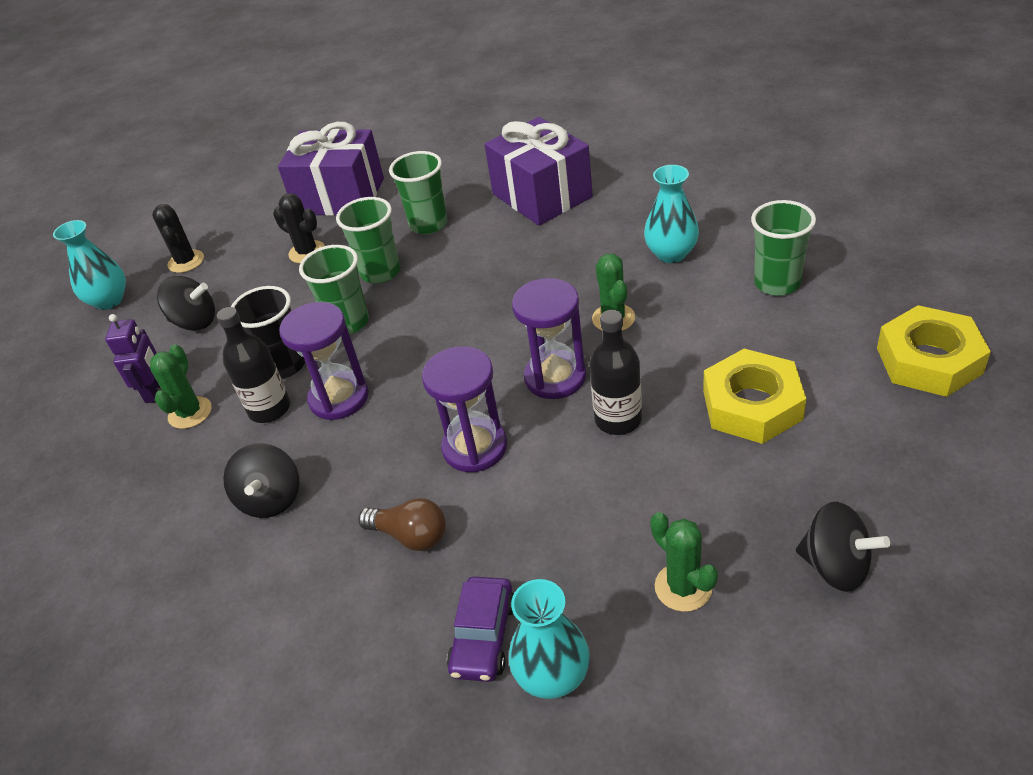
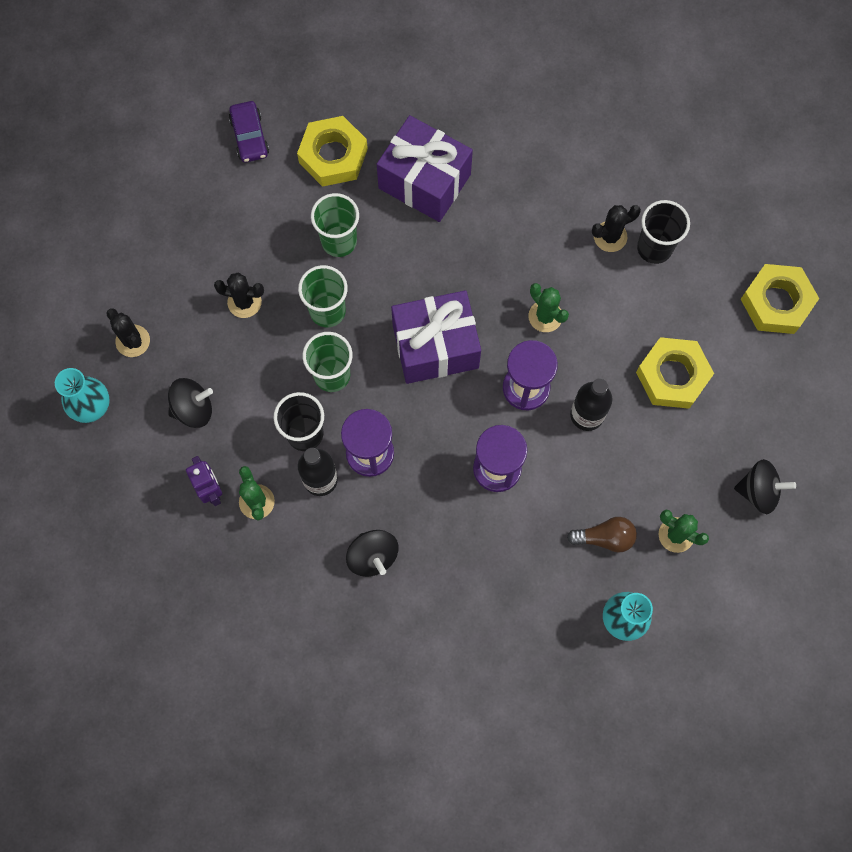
camera: 30 degrees left, 30 degrees up
(340, 196) = (231, 221): purple gift -> purple gift (435, 346)
(410, 535) = (488, 553): brown light bulb -> brown light bulb (605, 537)
(464, 167) = (333, 156): none -> yellow nut
(483, 637) = (571, 608): purple car -> purple car (249, 136)
(671, 253) = (563, 232): turquoise vase -> none
(725, 265) = (610, 237): none -> black cactus
(777, 283) = (654, 248): green cup -> black cup

